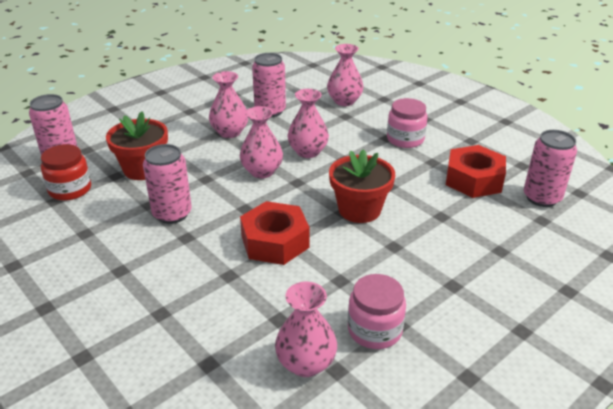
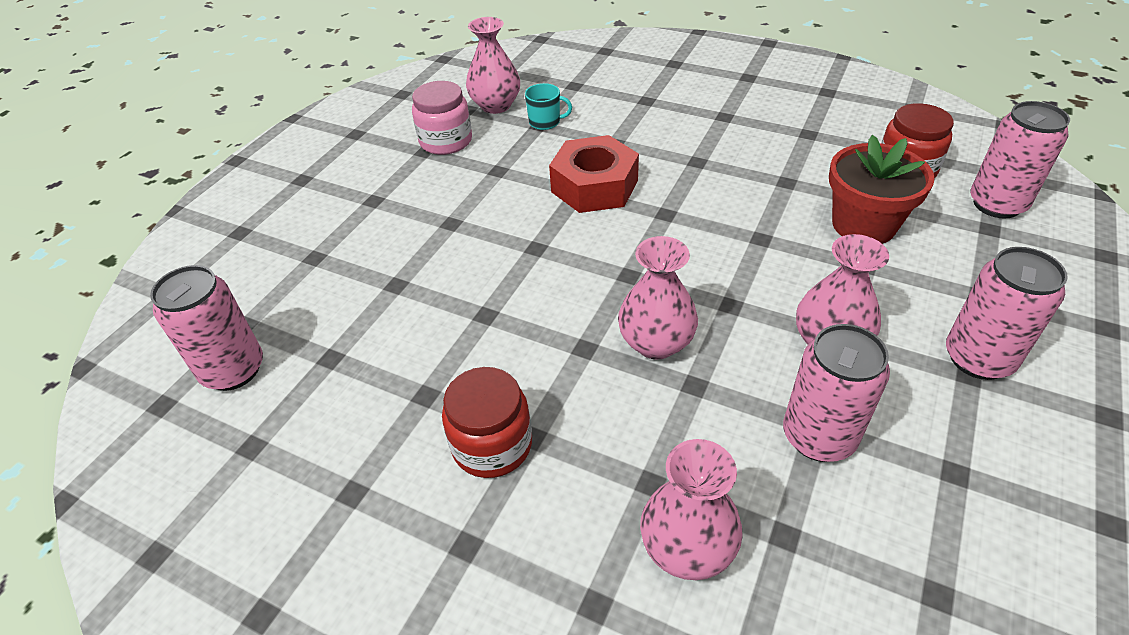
camera: 160 degrees right, 10 degrees up
(172, 214) = (744, 180): pink can -> pink can (978, 358)
(262, 171) = (695, 276): pink vase -> none
(270, 320) = (545, 122): none -> turquoise mug
(359, 210) = (514, 258): red flower pot -> none
(405, 139) = (492, 445): pink jar -> red jar
(473, 180) = (347, 374): red nut -> none

